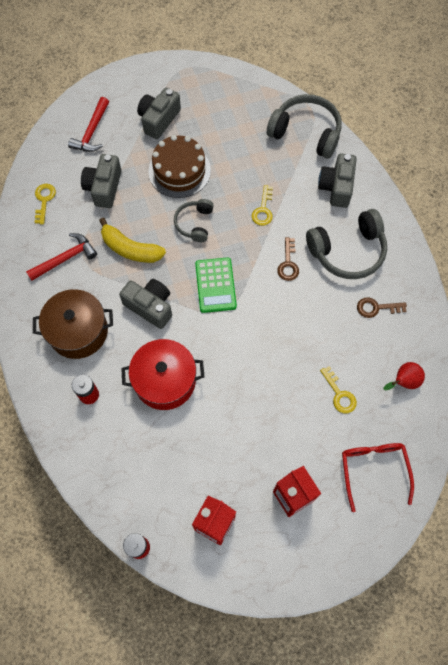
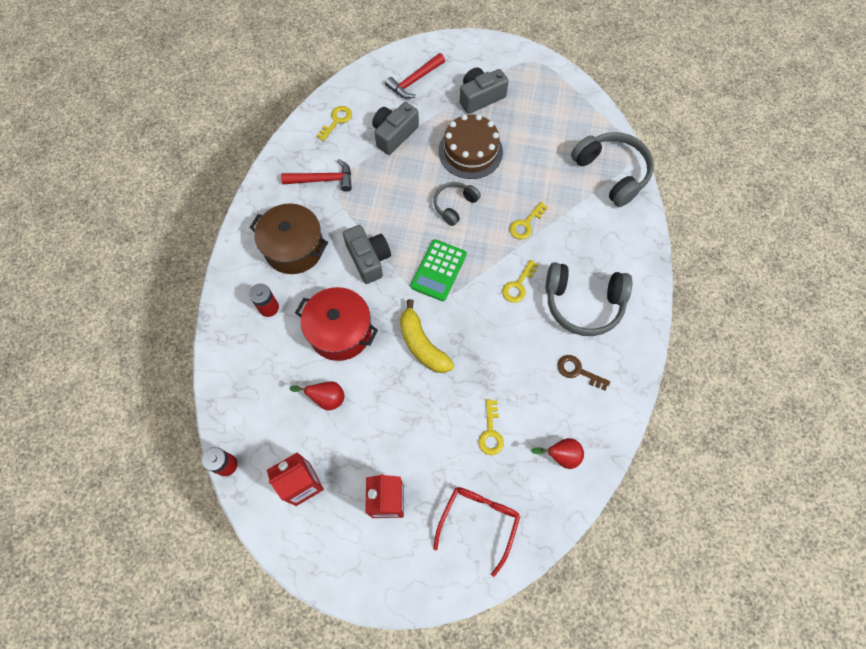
camera: 30 degrees right, 0 degrees up
(130, 249) = (383, 199): yellow banana -> yellow banana (422, 344)
(189, 443) = (326, 398): none -> red pear
(288, 263) = (518, 285): brown key -> yellow key
(336, 187) = (610, 238): grey camera -> none

